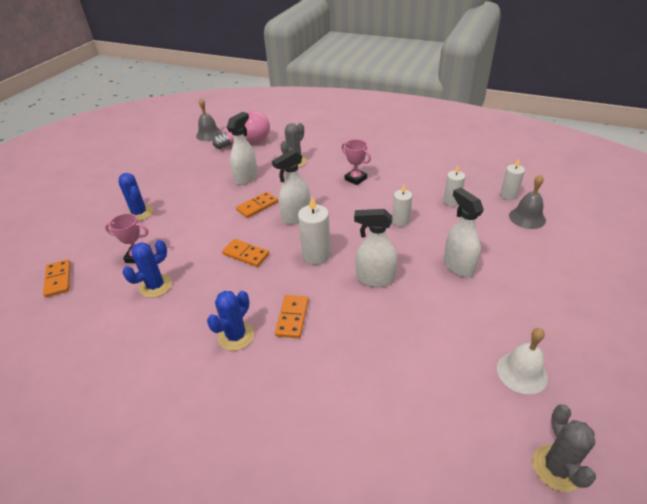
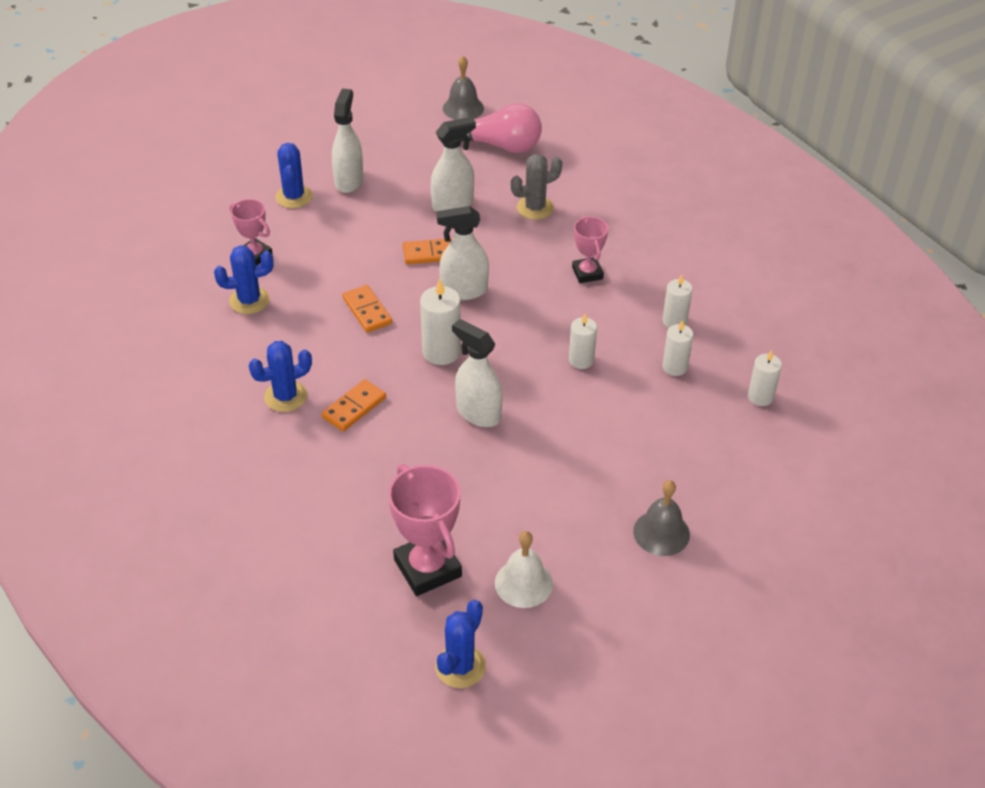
camera: 30 degrees right, 5 degrees up
(58, 279) = (162, 243): orange domino -> none
(425, 181) = (674, 321): none -> white candle
(453, 402) = (427, 568): none -> pink trophy
(458, 266) = (586, 448): white spray bottle -> white spray bottle (349, 180)
(527, 218) = (745, 437): grey bell -> grey bell (661, 533)
(556, 468) = (460, 666): grey cactus -> blue cactus

